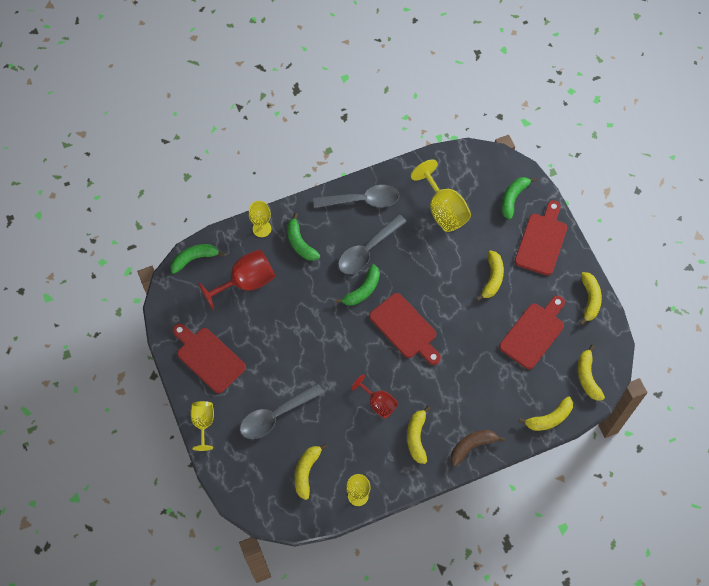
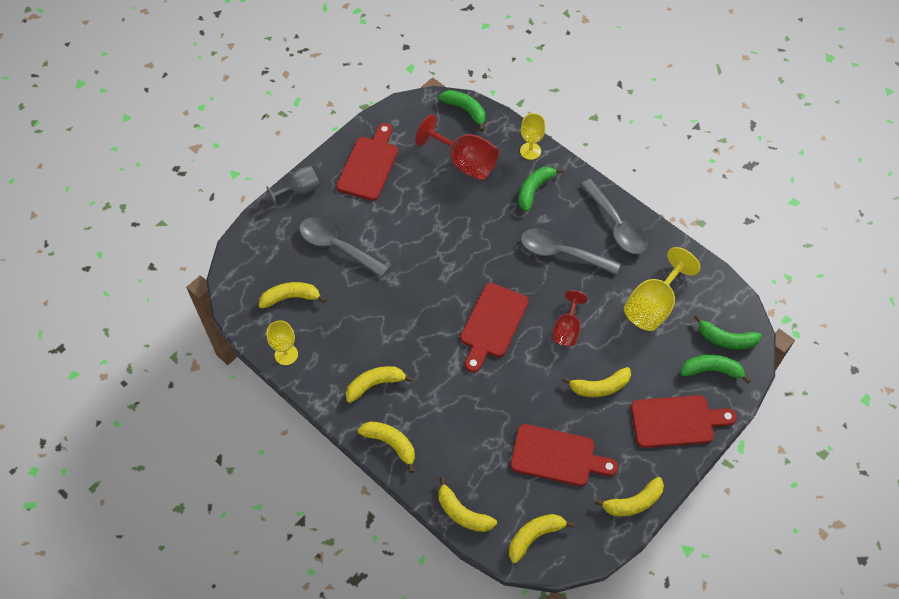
camera: 65 degrees right, 5 degrees down
(203, 423) = (300, 190): yellow goblet -> grey goblet
(362, 290) = (513, 267): green banana -> green banana (725, 339)
(378, 403) = (395, 332): red goblet -> red goblet (567, 329)
(472, 446) = (391, 443): brown banana -> yellow banana

